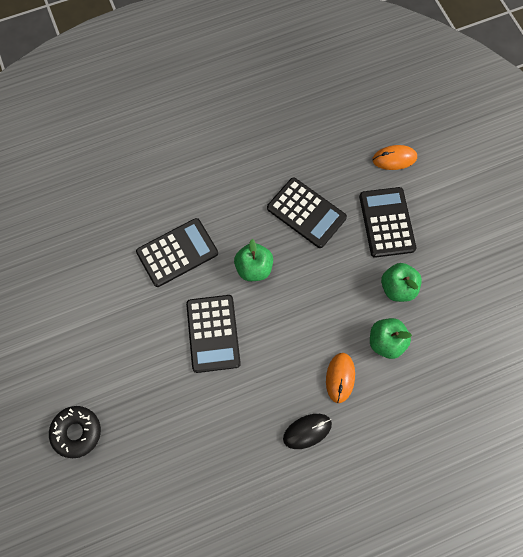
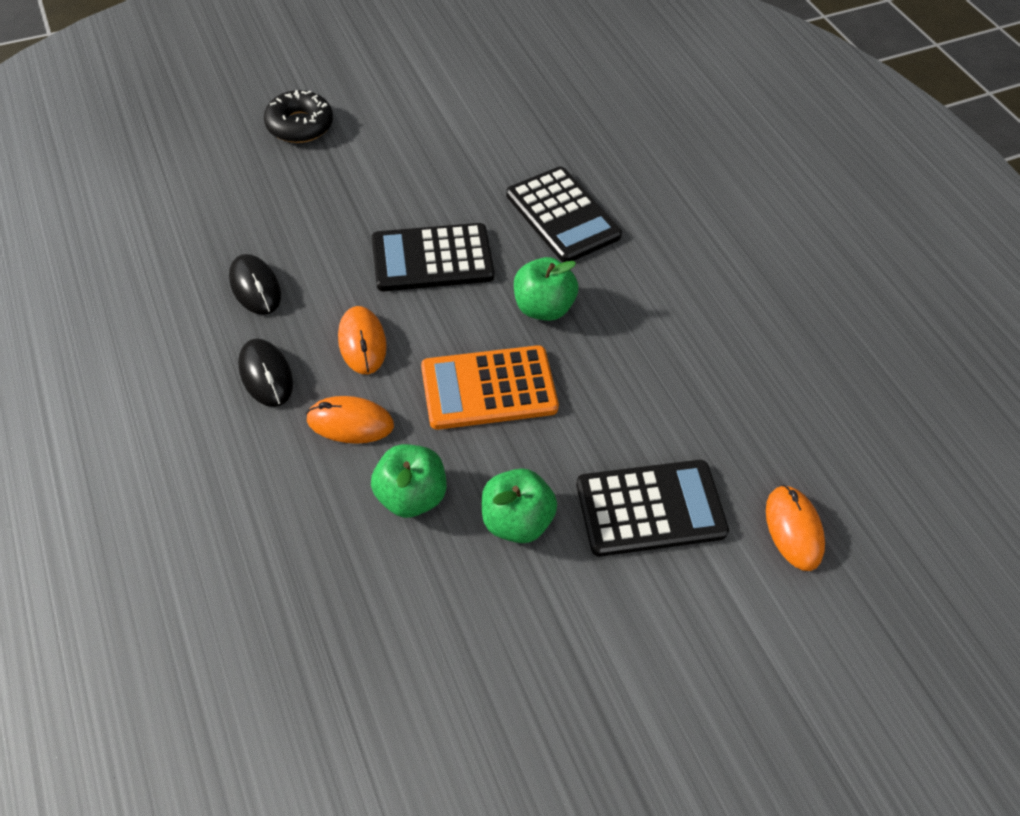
camera: 85 degrees right, 15 degrees down
(236, 446) = (255, 287): none -> black mouse
(281, 374) = (362, 342): none -> orange mouse
(306, 213) = (653, 380): black calculator -> none
(314, 300) = (489, 388): none -> orange calculator

